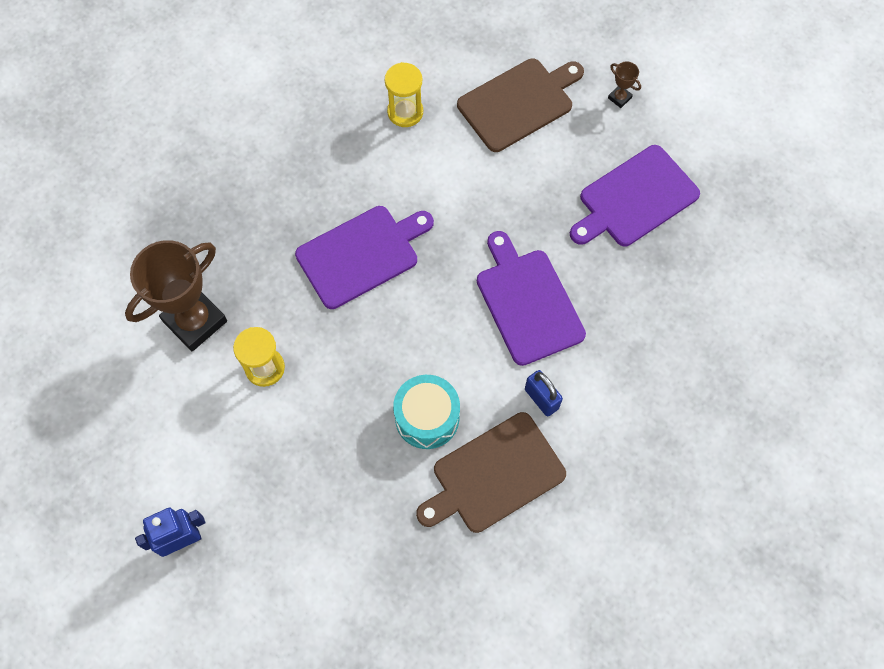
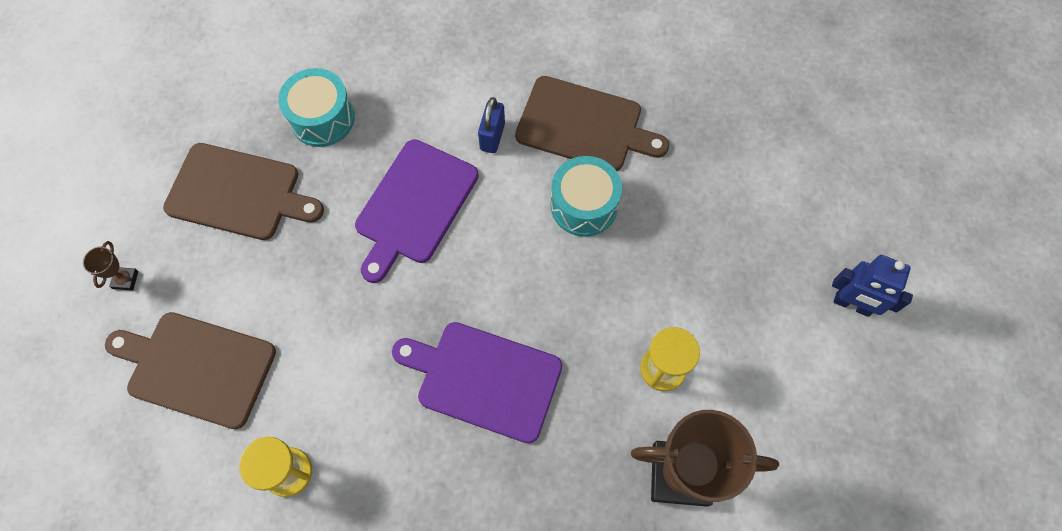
camera: 130 degrees left, 0 degrees up
(634, 198) = (238, 193): purple cutting board -> brown cutting board
(658, 291) = (322, 118): none -> turquoise drum

